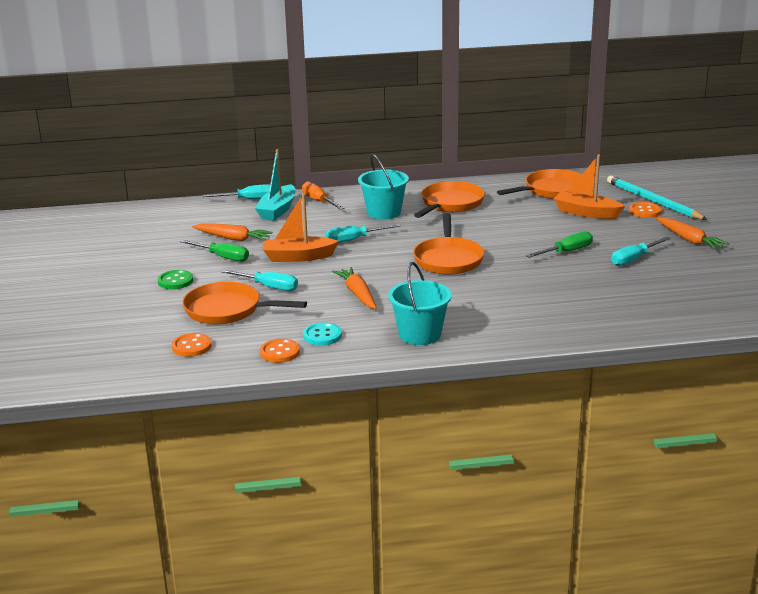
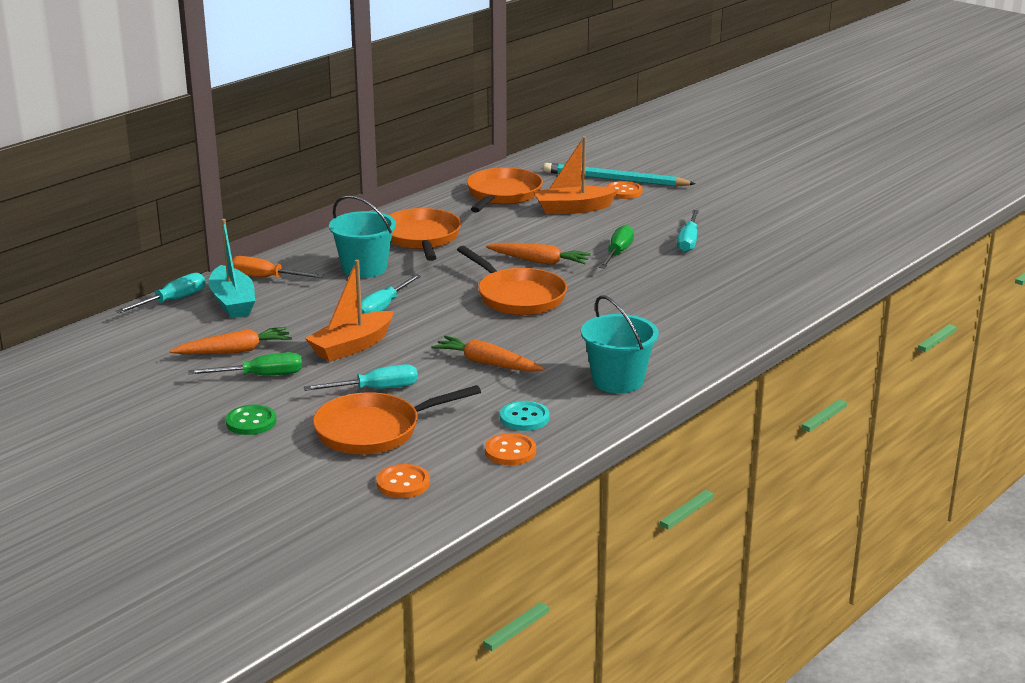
camera: 40 degrees left, 0 degrees up
(689, 240) = (705, 208): orange carrot -> orange carrot (539, 261)

